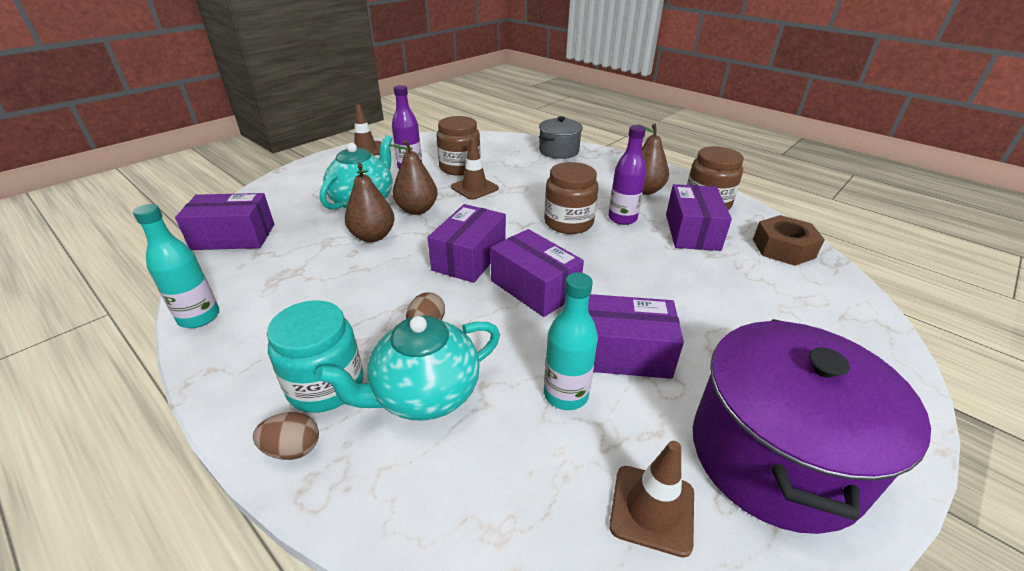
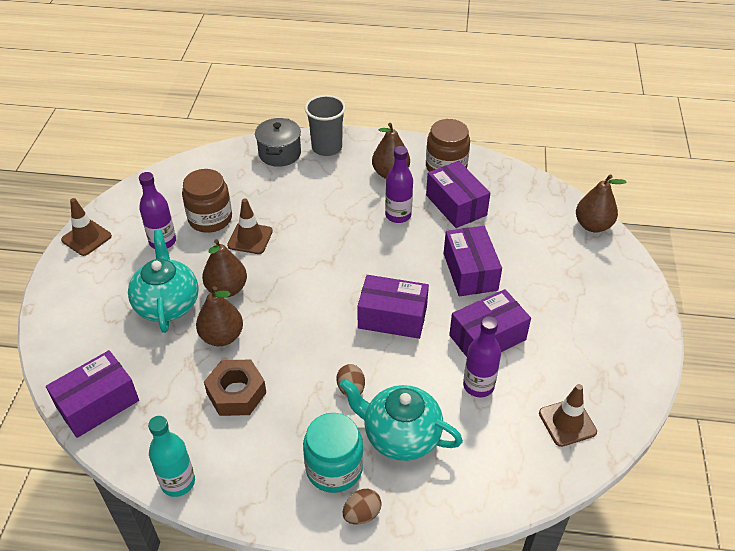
camera: 35 degrees left, 10 degrees up
(424, 394) = (400, 436): turquoise teapot -> turquoise teapot turned 90 degrees clockwise
(469, 258) = (321, 316): purple box -> purple box (470, 271)
(565, 394) = (478, 385): turquoise bottle -> purple bottle
(568, 222) = (362, 240): brown jar -> none
(602, 159) = (327, 147): none -> grey cup
(774, 456) = (602, 358): purple pot -> none
(783, 248) = (523, 192): brown nut -> brown nut (236, 393)
(861, 308) = (593, 225): none -> brown pear

